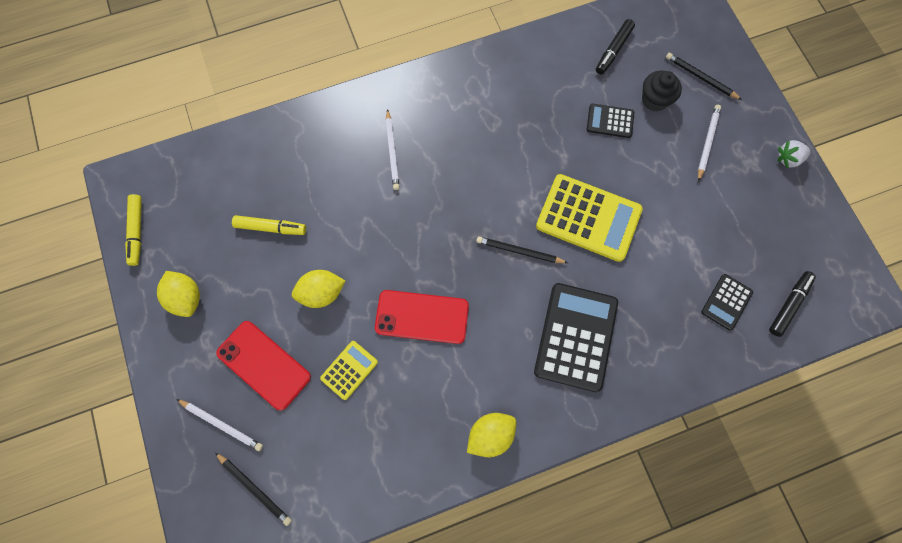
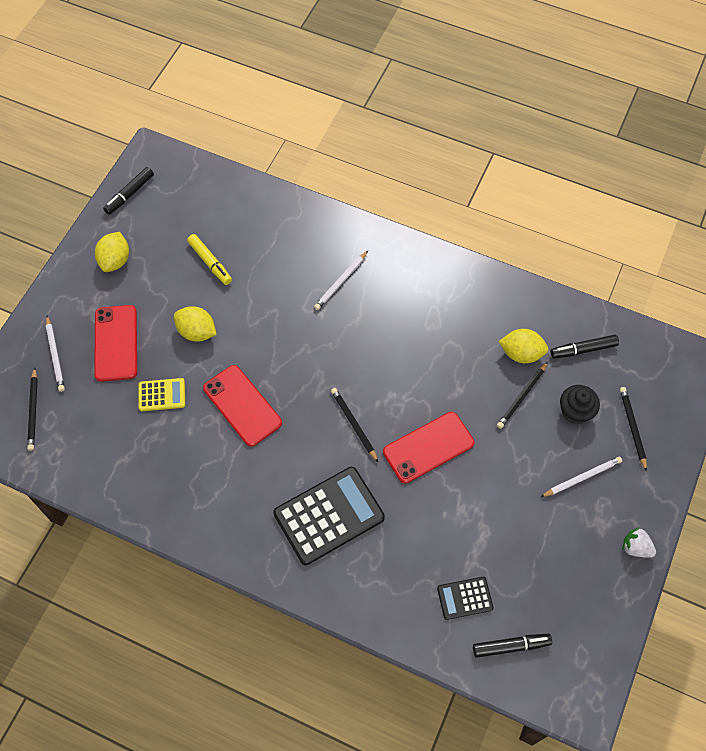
camera: 45 degrees right, 10 degrees down
(137, 231) = (129, 194): yellow marker -> black marker
(490, 434) = (203, 520): yellow lemon -> yellow lemon (521, 353)
(588, 218) = (428, 447): yellow calculator -> red phone
(610, 121) = (522, 396): black calculator -> black pencil

